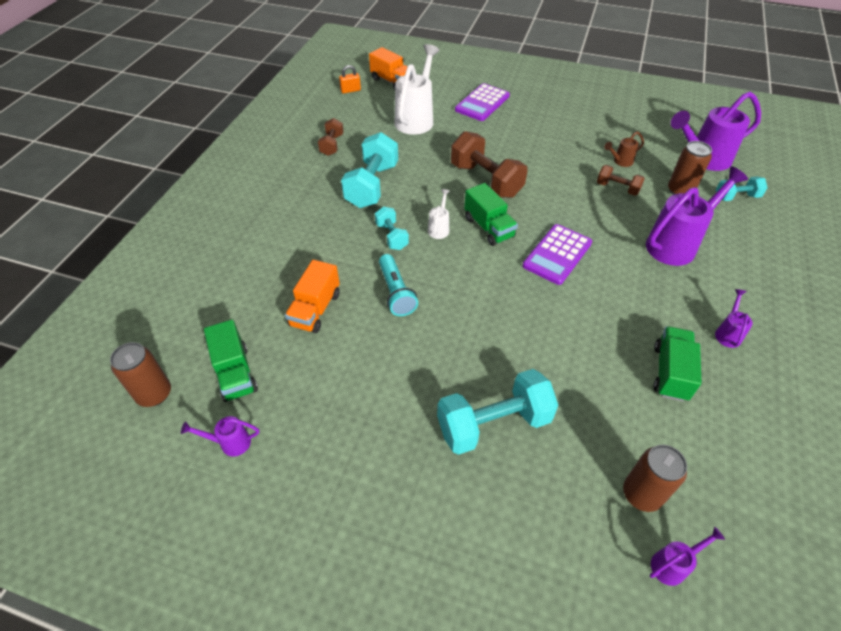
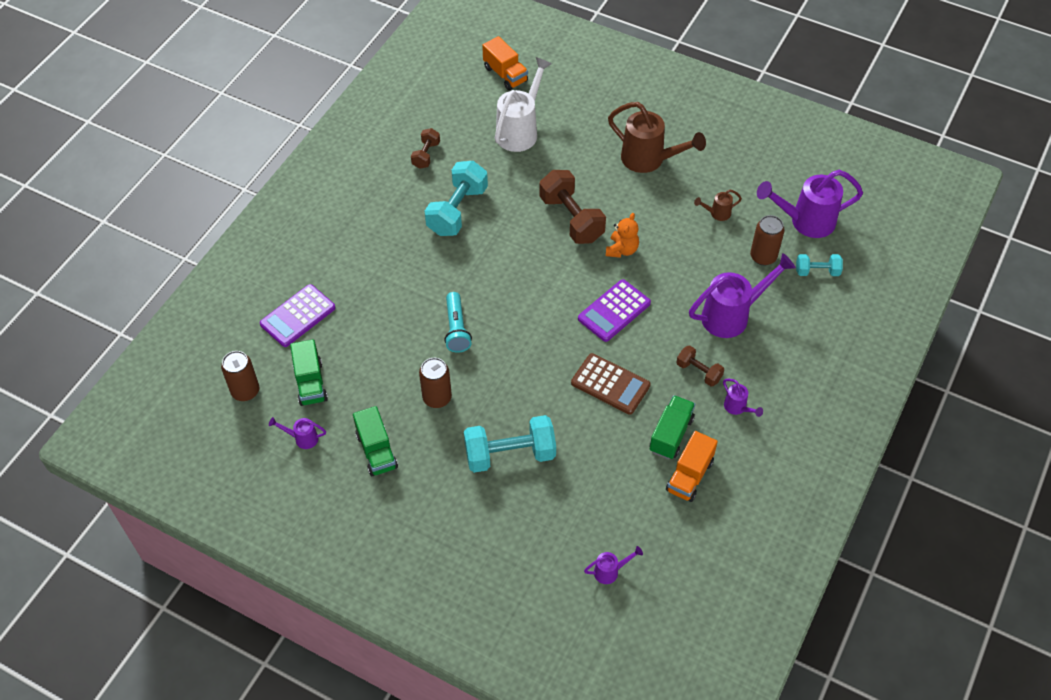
camera: 10 degrees right, 5 degrees up
(315, 309) = (383, 335): orange truck -> orange truck (689, 476)
(350, 90) = (458, 82): orange padlock -> none
(392, 236) = (465, 271): turquoise dumbbell -> none
(439, 228) = (511, 268): white watering can -> none
(482, 103) = (596, 117): purple calculator -> purple calculator (298, 316)
(488, 227) = (558, 273): green truck -> green truck (376, 451)
(541, 128) = (649, 160): none -> brown watering can
(544, 200) = (622, 250): none -> orange teddy bear
(581, 327) = (610, 384): none -> brown calculator
(617, 188) = (700, 245): brown dumbbell -> brown dumbbell (699, 372)
(641, 494) = (607, 522): brown can -> brown can (437, 398)
(728, 333) = (737, 408): purple watering can -> purple watering can turned 120 degrees clockwise

